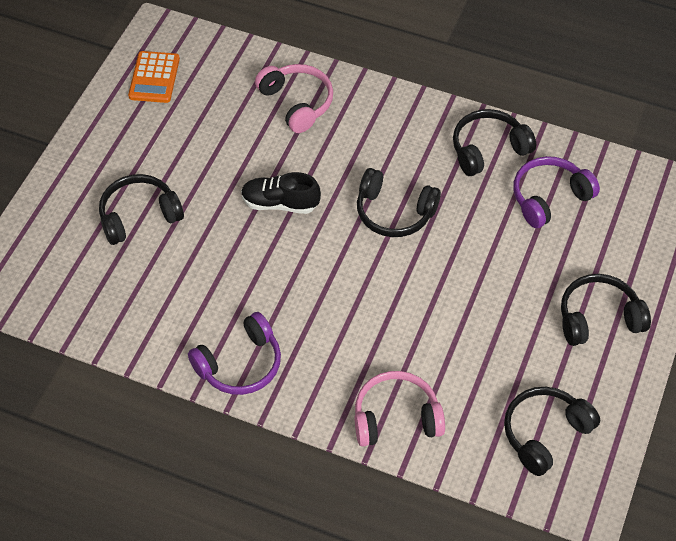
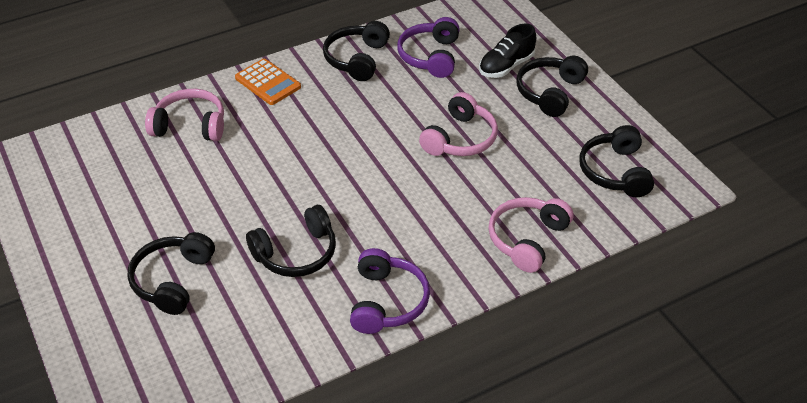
camera: 50 degrees left, 10 degrees down
(154, 77) = (52, 189): orange calculator -> orange calculator (268, 82)
(280, 203) = (268, 189): black shoe -> black shoe (506, 66)
(394, 212) = (352, 134): black headphones -> black headphones (296, 253)
(467, 290) = (460, 139): none -> pink headphones

